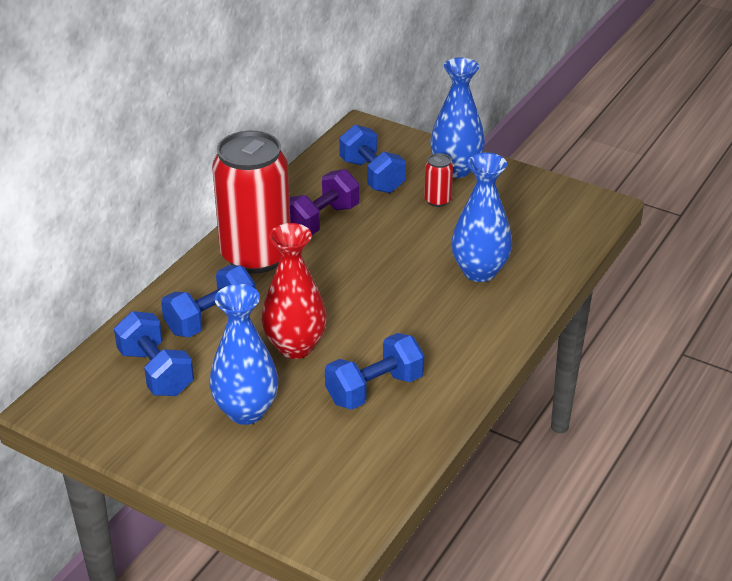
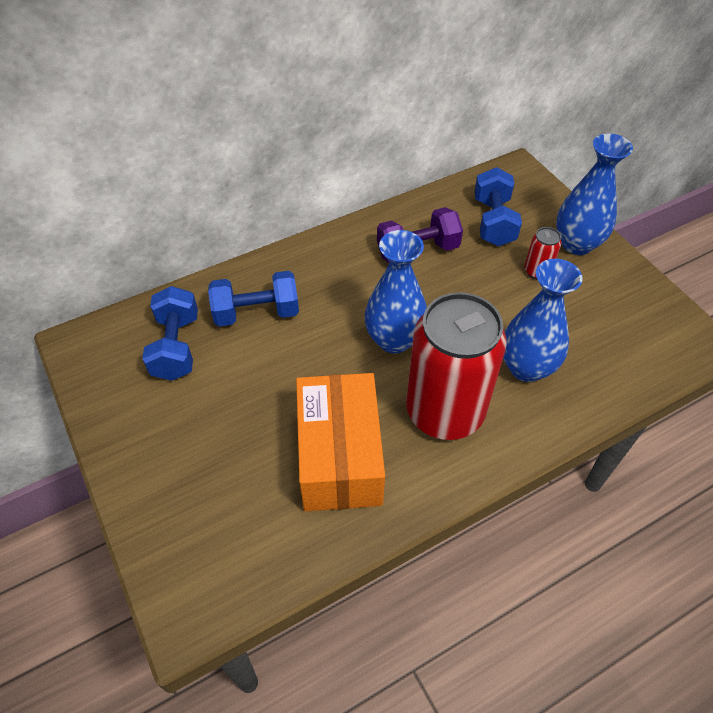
camera: 30 degrees right, 15 degrees up
(246, 411) = (215, 424): blue vase -> blue vase (394, 340)
(256, 256) = (338, 264): red can -> red can (444, 412)
(295, 347) = (304, 375): red vase -> none
(374, 389) = (339, 456): blue dumbbell -> orange box

